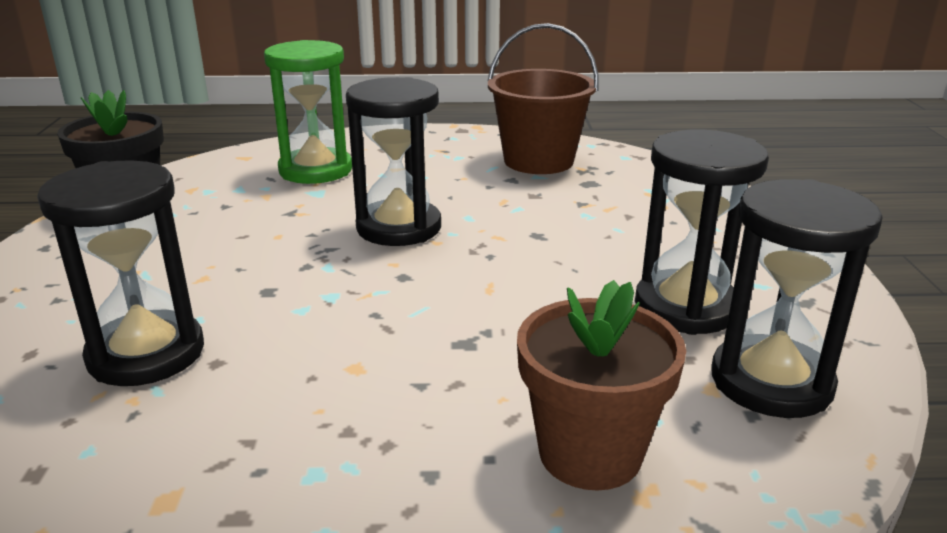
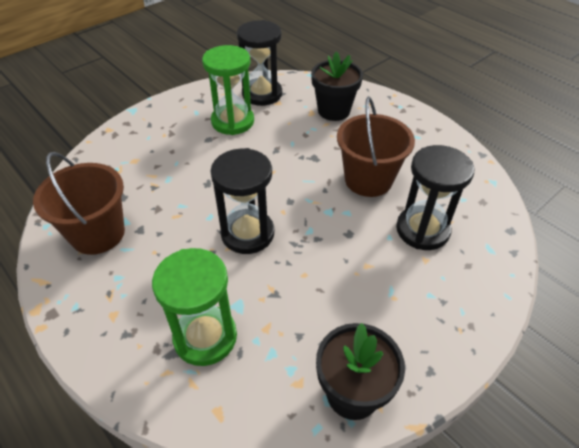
camera: 130 degrees left, 20 degrees up
(322, 367) = (368, 180): none -> brown bucket
(590, 453) = (334, 111): brown flower pot -> black flower pot
(686, 307) = (232, 121): black hourglass -> green hourglass

